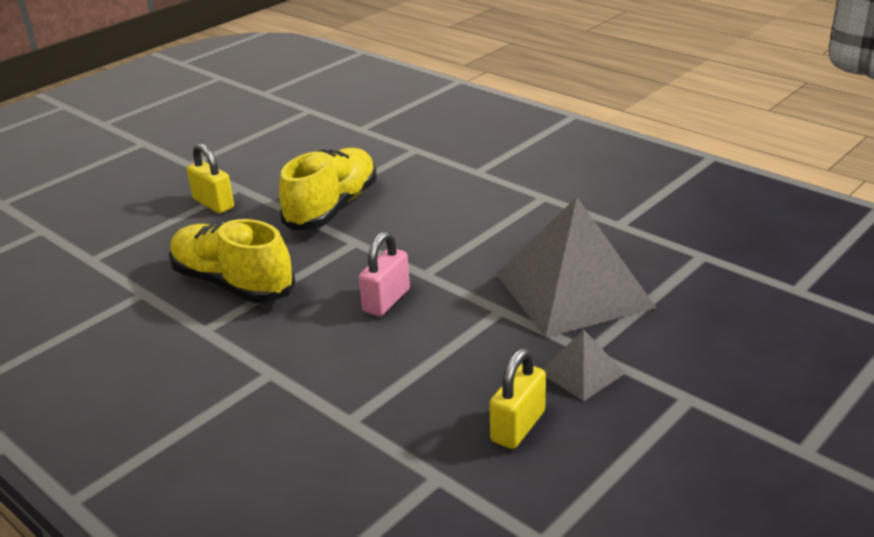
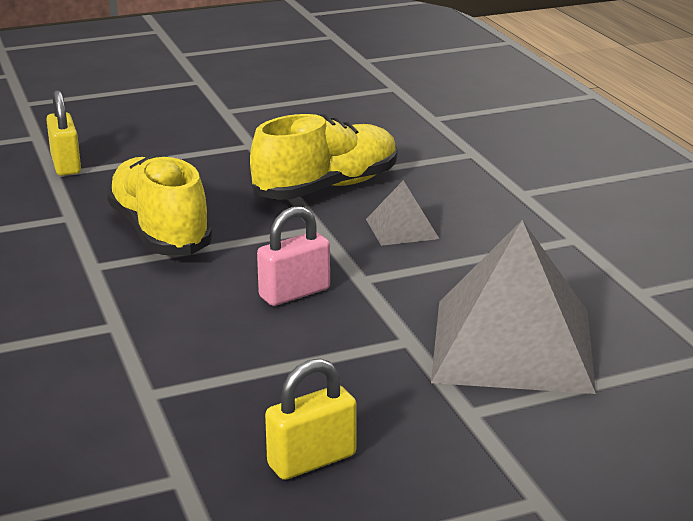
camera: 25 degrees right, 5 degrees down
(213, 204) = (212, 153): yellow padlock -> yellow padlock (66, 165)
(581, 373) = (436, 431): grey pyramid -> grey pyramid (401, 228)

